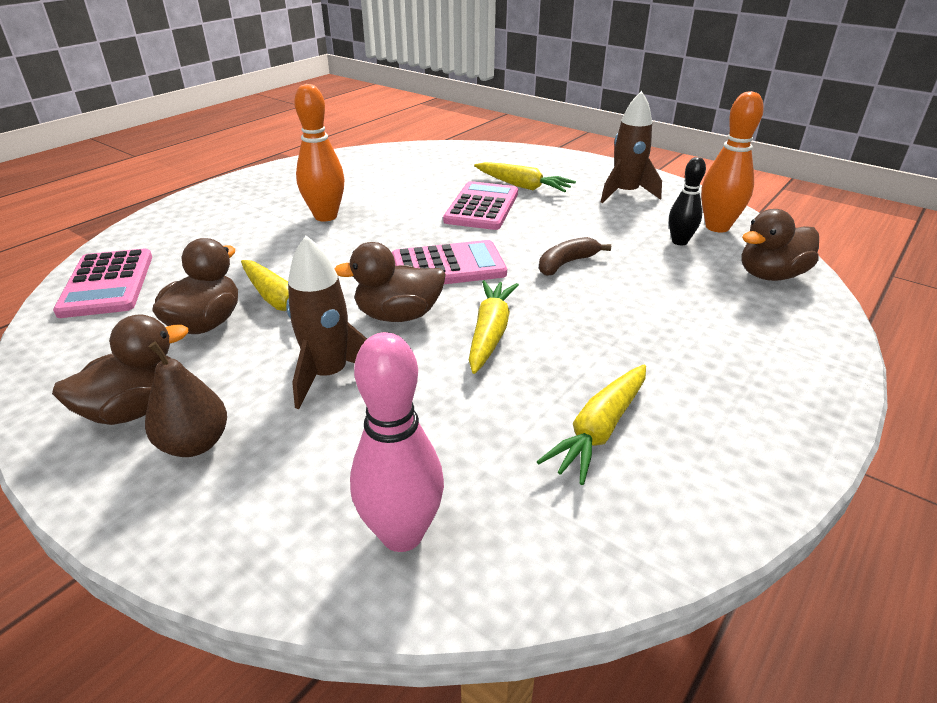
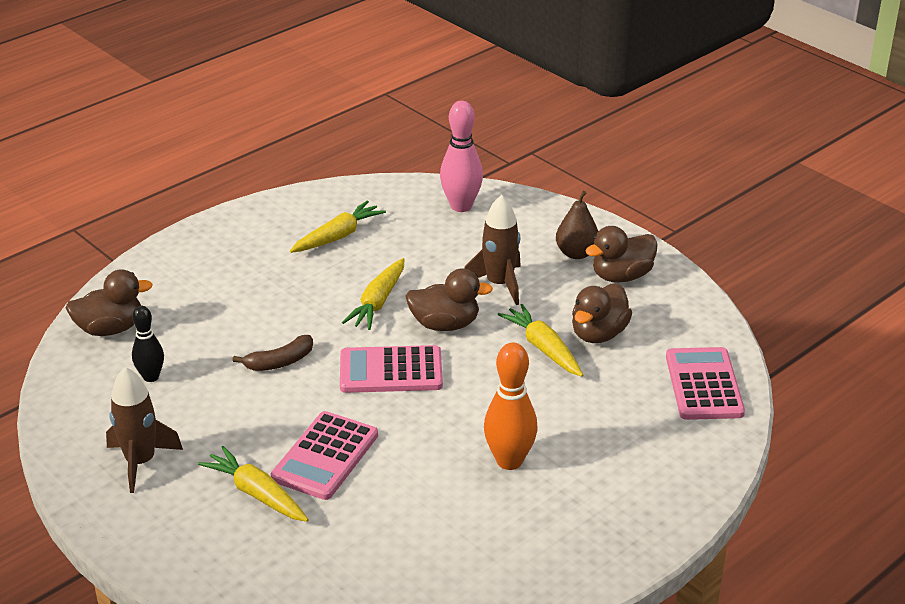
camera: 170 degrees left, 0 degrees up
(717, 227) = (92, 393): orange bowling pin -> none

